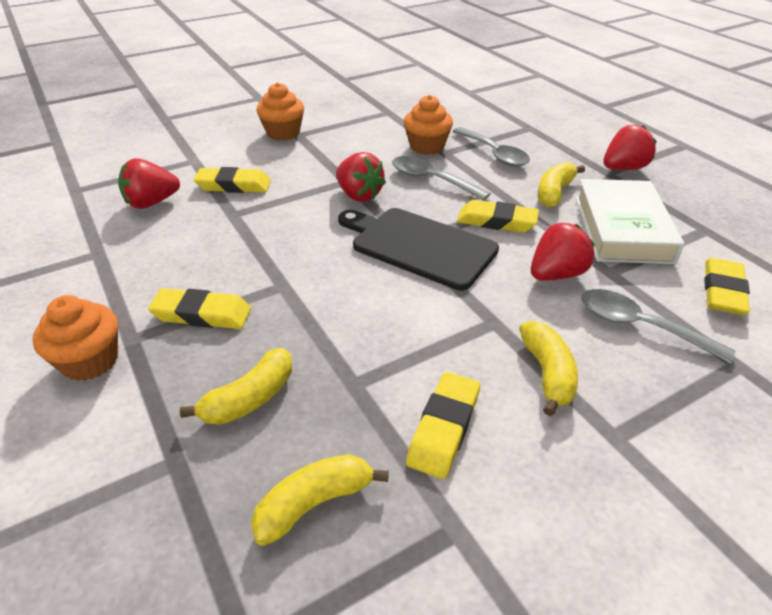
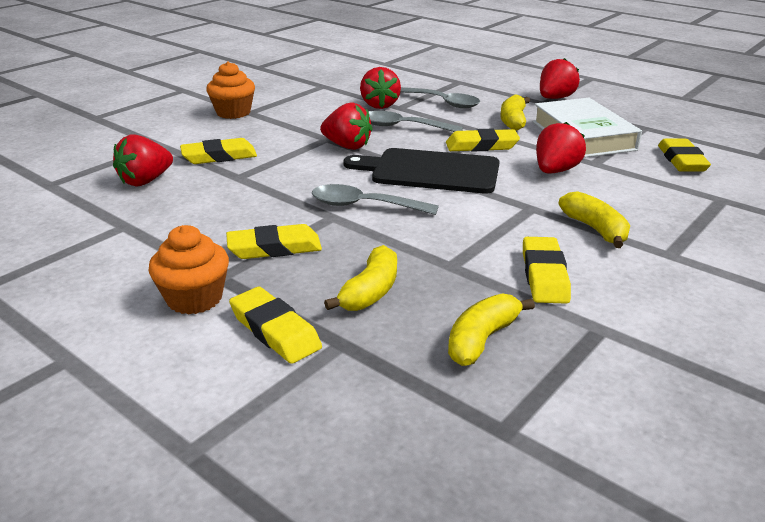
camera: 20 degrees left, 10 degrees down
(128, 424) = (275, 330): none -> yellow eraser
(427, 146) = (379, 105): orange cupcake -> red strawberry
(639, 326) = (639, 190): grey spoon -> grey spoon (364, 206)

